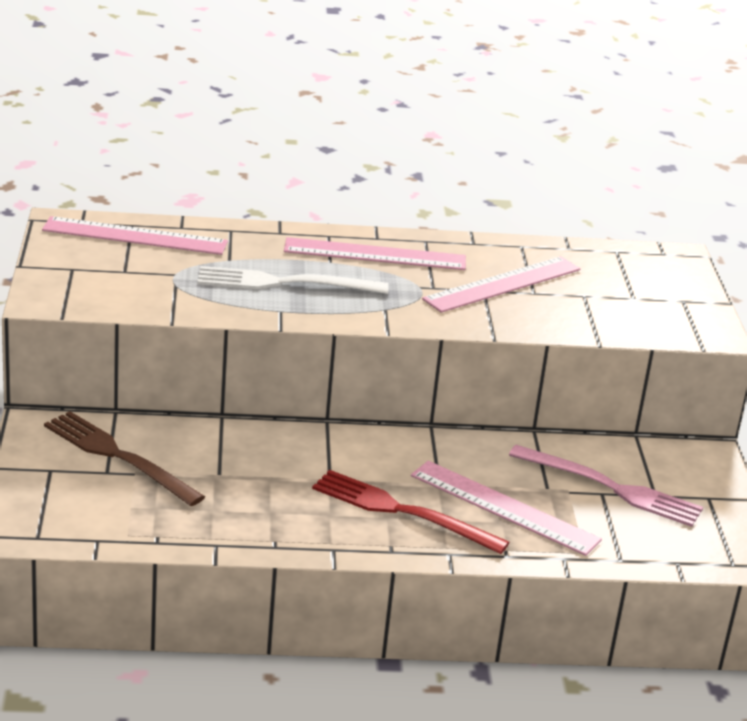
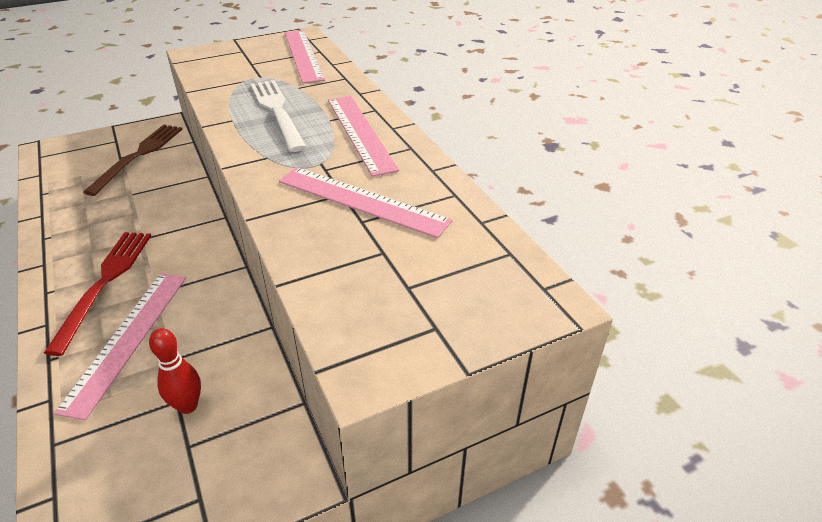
camera: 70 degrees right, 10 degrees up
(611, 488) = (188, 405): pink fork -> red bowling pin

